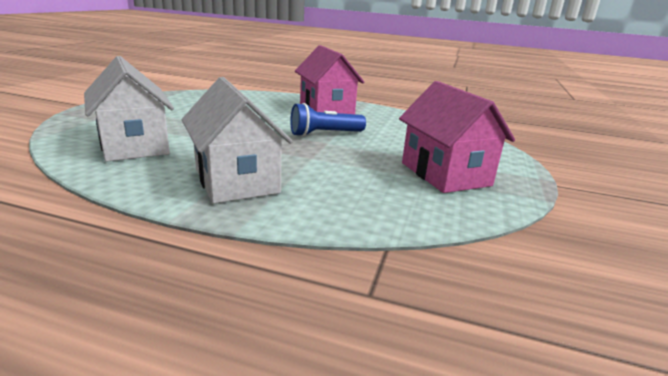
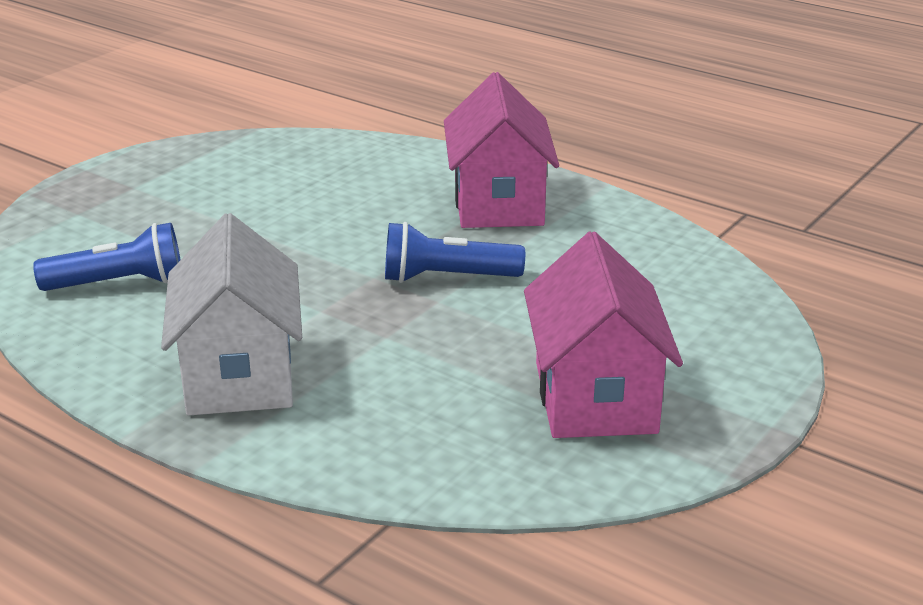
camera: 20 degrees right, 5 degrees up
(134, 145) = (119, 283): white house -> blue flashlight

